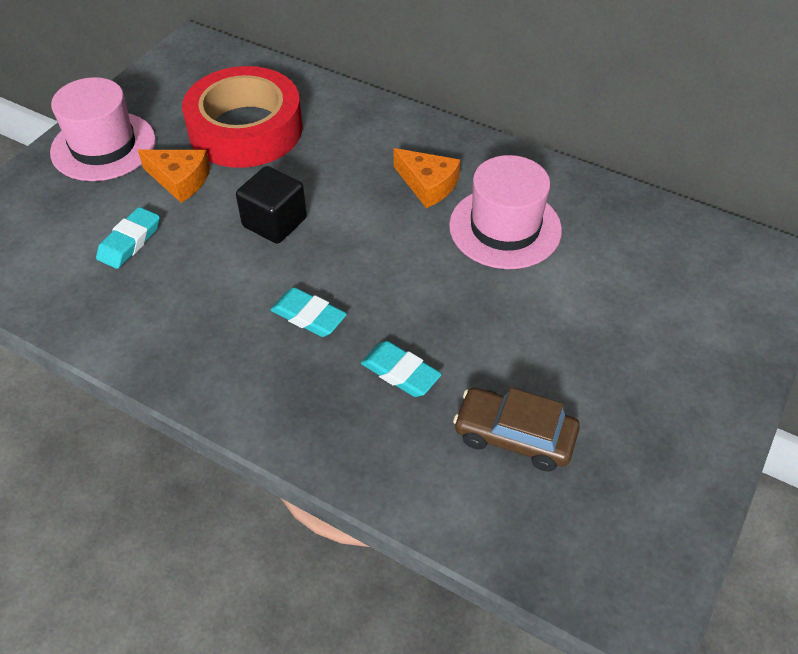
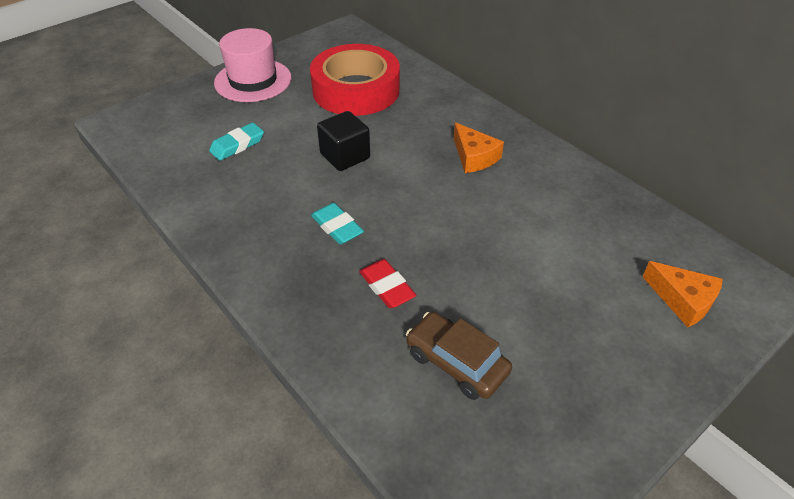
camera: 20 degrees right, 5 degrees down
(180, 180) = (293, 113): orange cheese -> orange cheese (682, 300)
(400, 373) = (387, 287): turquoise eraser -> red eraser
(505, 228) = (522, 202): pink hat -> none

